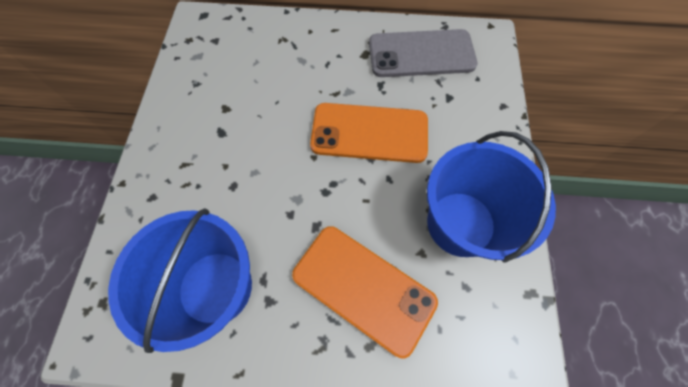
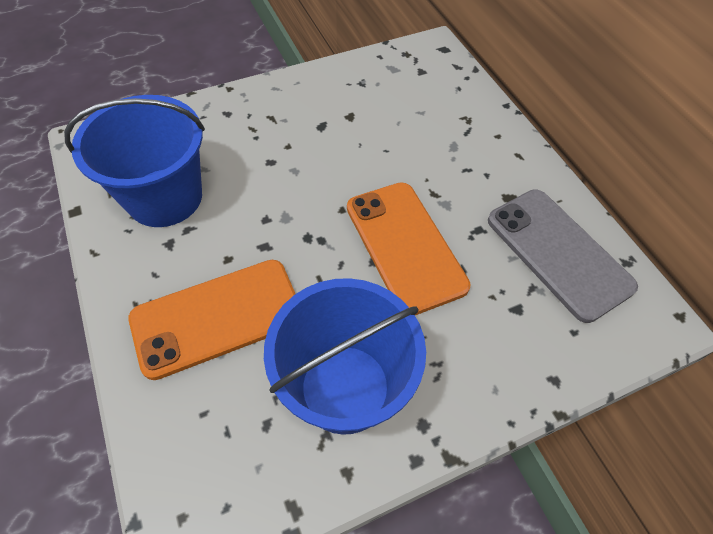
camera: 60 degrees right, 10 degrees down
(363, 288) = (217, 317): orange phone -> orange phone turned 60 degrees clockwise

